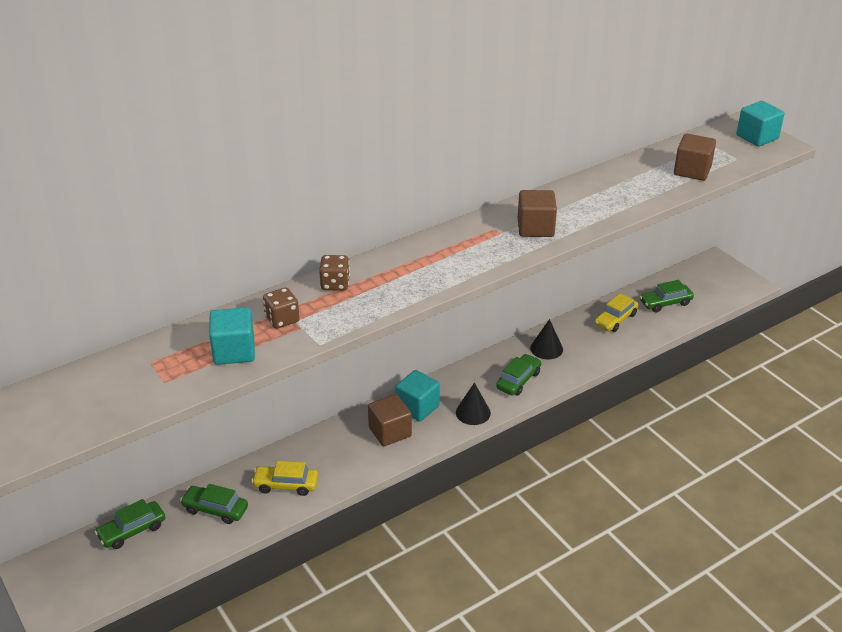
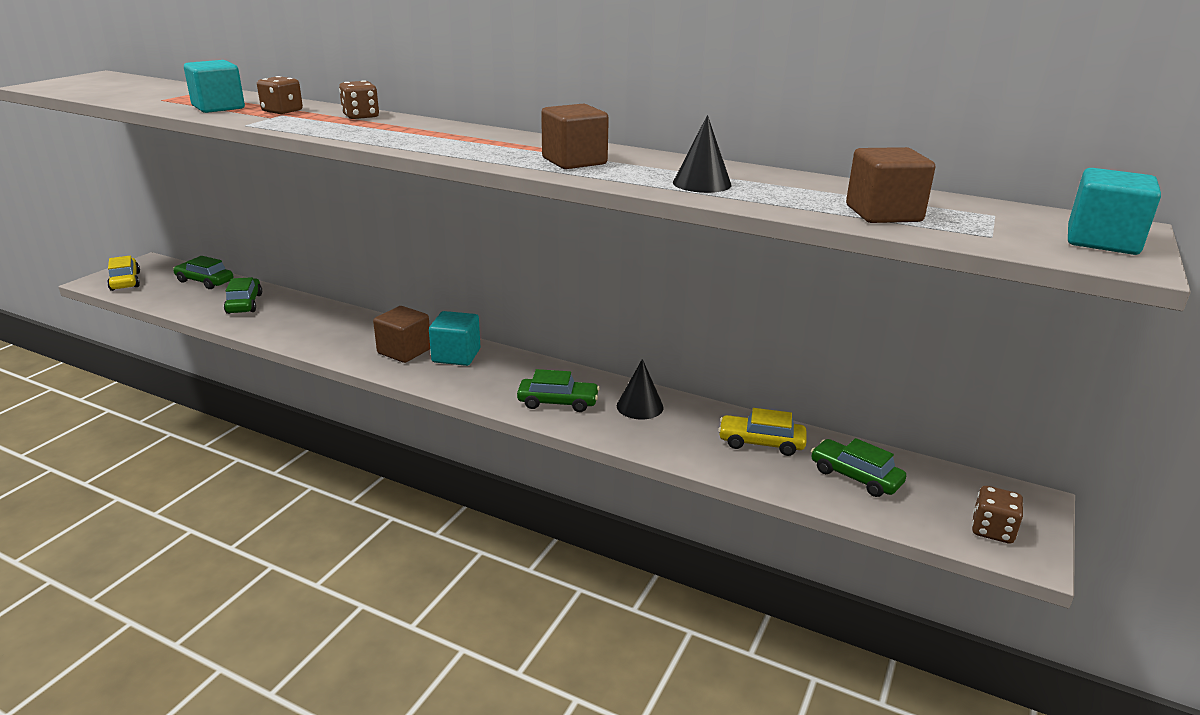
camera: 60 degrees right, 10 degrees down
(286, 485) = (292, 323): yellow car -> yellow car (125, 281)
(473, 412) = (473, 388): black cone -> black cone (702, 183)
(729, 284) = (992, 530): none -> brown dice

